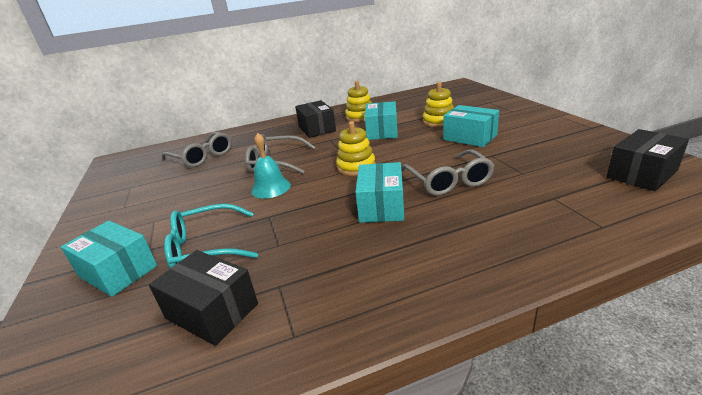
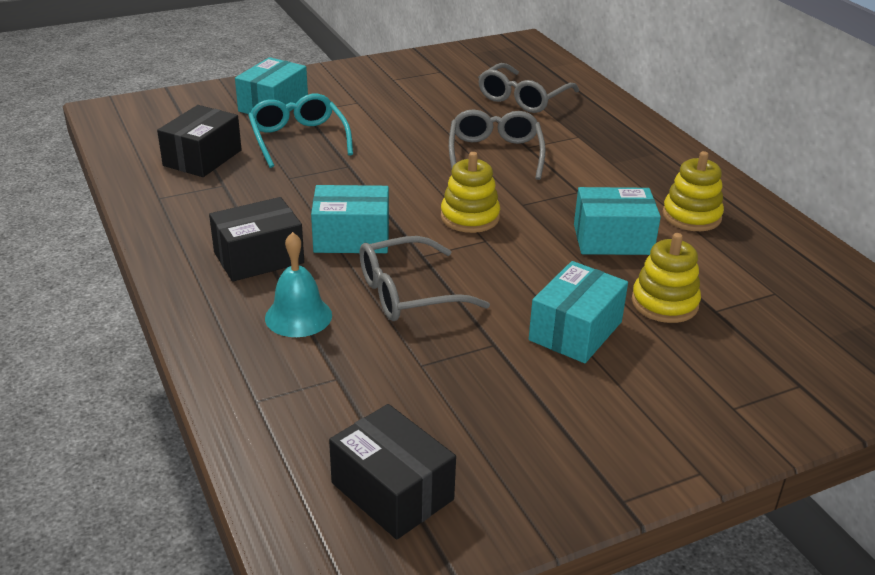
camera: 80 degrees right, 5 degrees up
(271, 188) = (418, 159): turquoise bell -> turquoise bell (298, 316)
(317, 129) = (628, 176): black box -> black box (259, 258)

